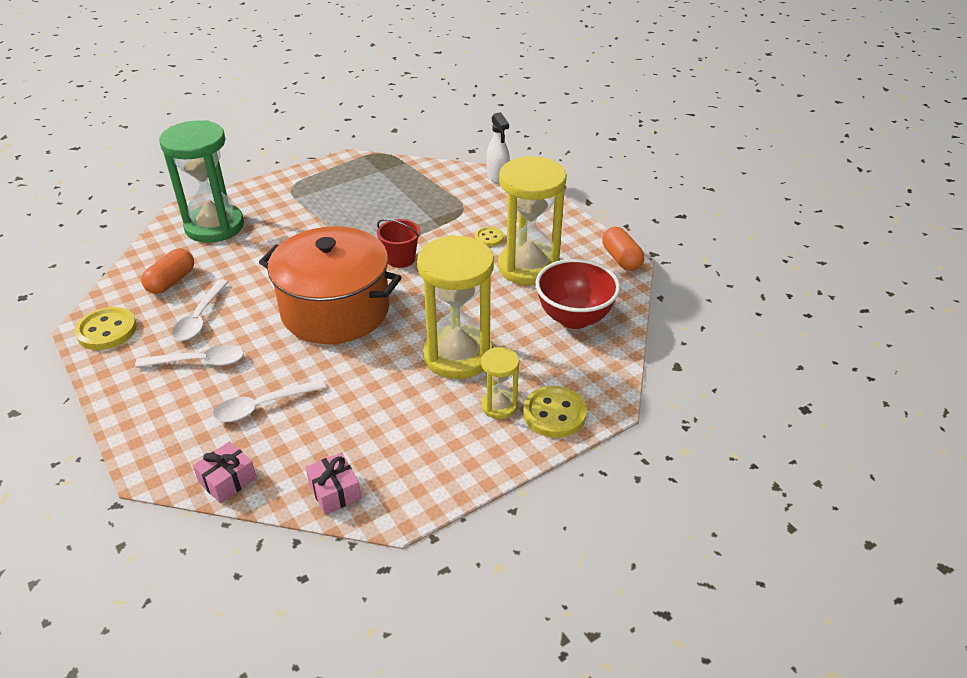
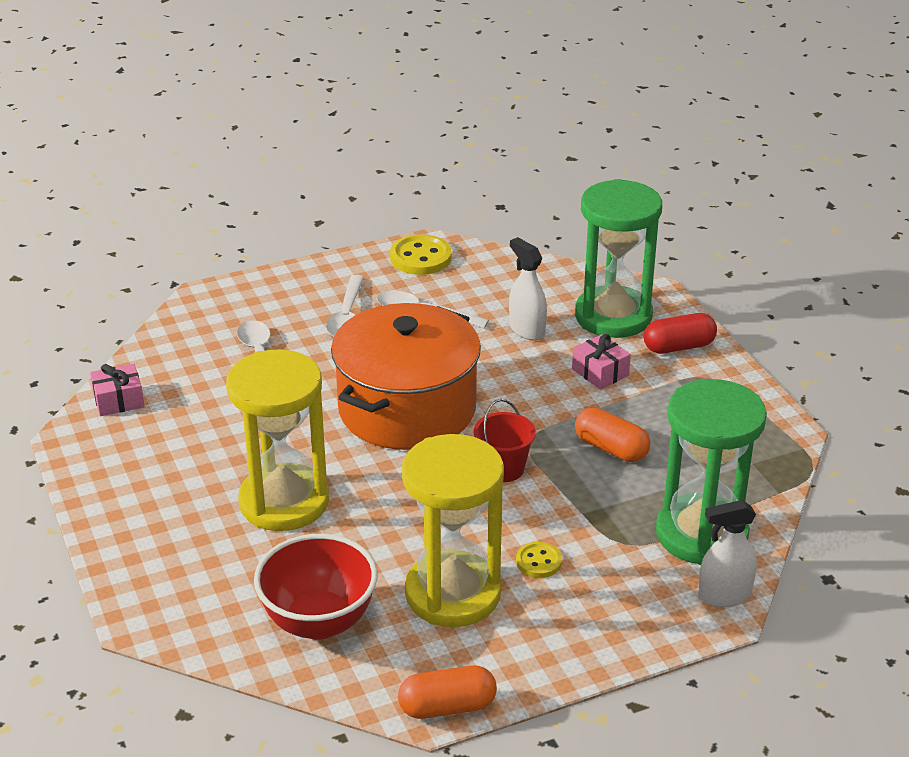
camera: 100 degrees right, 5 degrees down
(171, 281) = (499, 291): orange capsule -> orange capsule (611, 449)
(227, 480) = (167, 338): pink gift -> pink gift (600, 372)
(229, 263) = (526, 330): none -> white spray bottle
(255, 199) = (678, 347): none -> red capsule
(448, 185) = (701, 534): none -> green hourglass
(499, 406) = (182, 526): yellow hourglass -> none
(554, 414) = (147, 570): yellow button -> none

